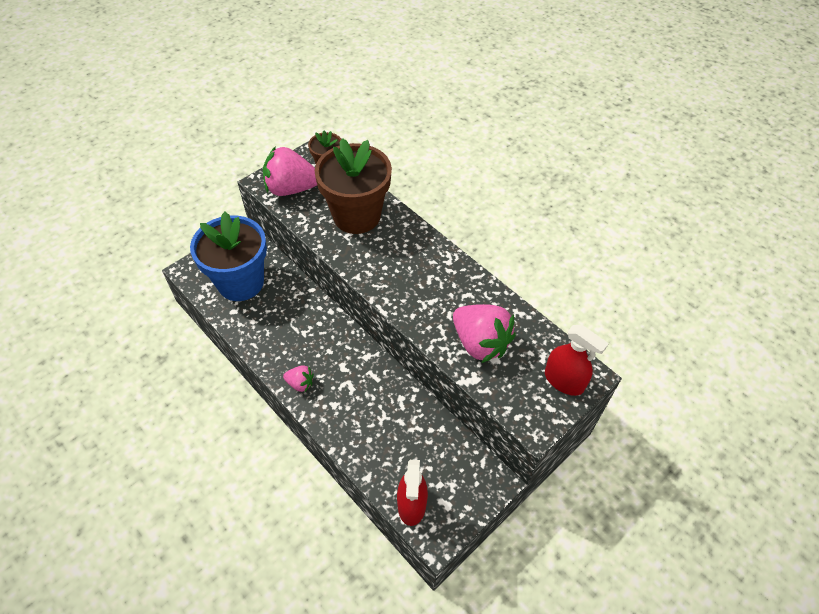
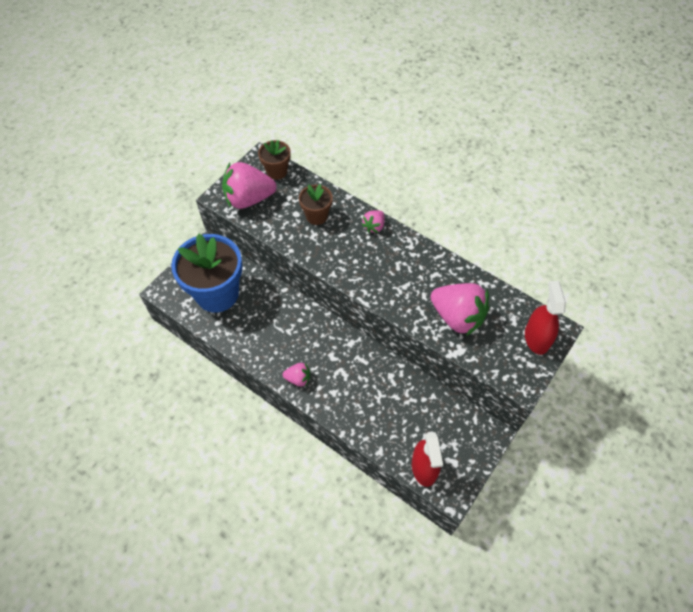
camera: 10 degrees left, 5 degrees up
(356, 216) = (316, 216): brown flower pot -> brown flower pot, size x0.50
(414, 235) = (374, 226): none -> pink strawberry
(564, 381) = (536, 338): red spray bottle -> red spray bottle turned 120 degrees counterclockwise

